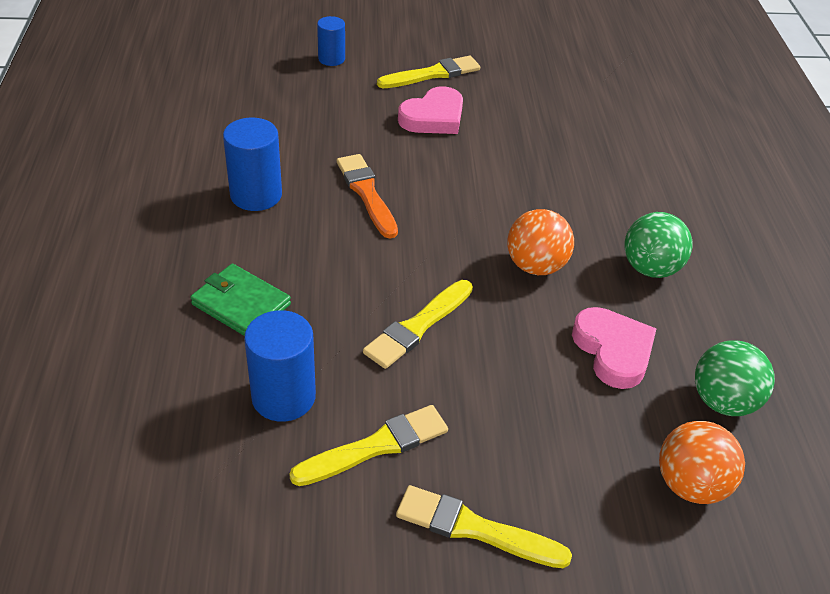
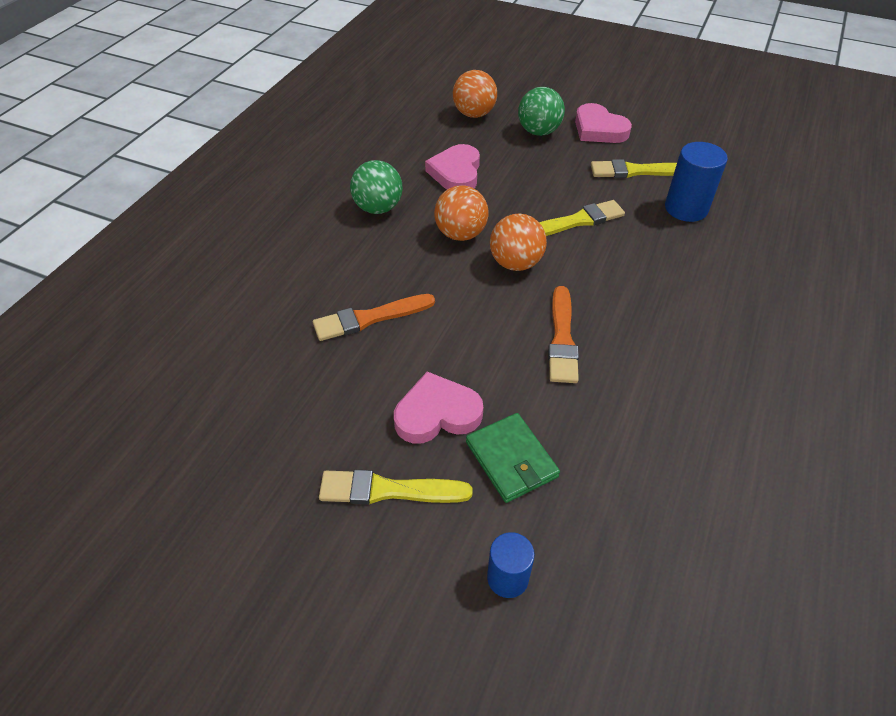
camera: 150 degrees left, 5 degrees up
(241, 304) = (705, 273): green wallet -> green wallet (511, 459)
(256, 195) = (672, 371): blue cylinder -> none
(454, 251) = (515, 263): none -> orange ball
(474, 528) = (599, 129): yellow brush -> pink heart
(545, 162) = (369, 318): none -> orange brush
(723, 401) = (417, 135): green ball -> green ball (539, 132)

